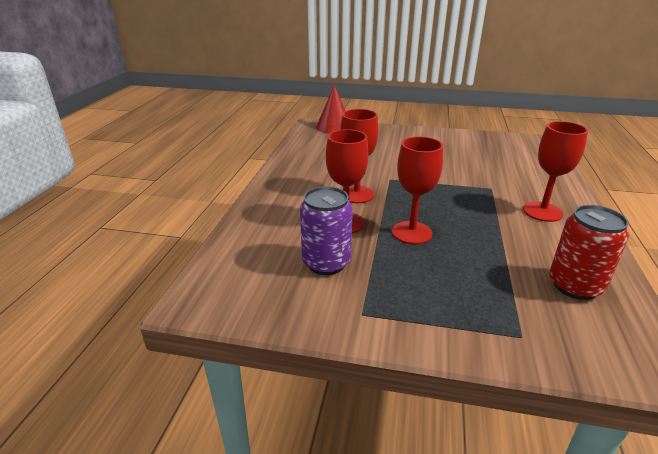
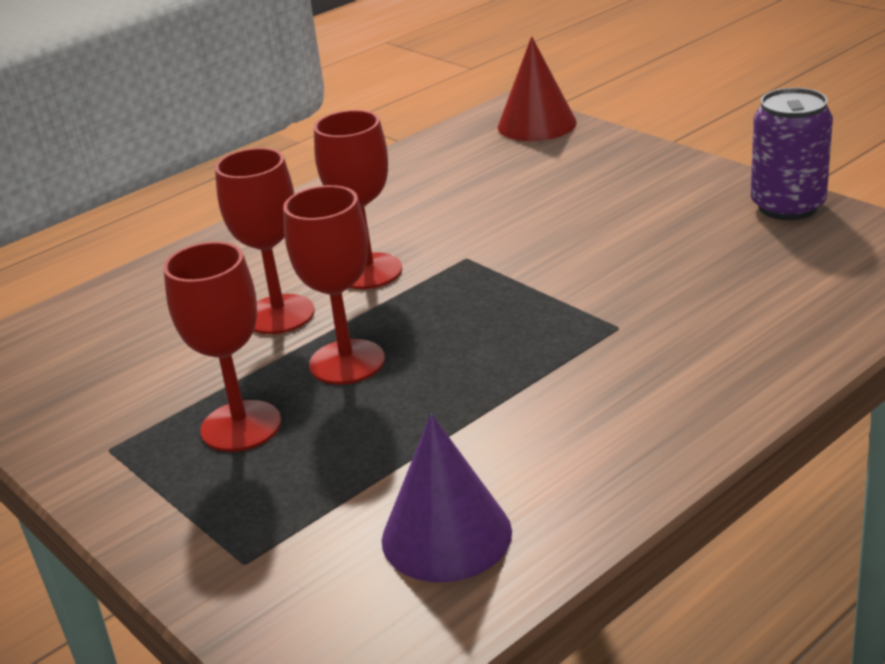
camera: 40 degrees right, 0 degrees up
(326, 263) = (167, 366): purple can -> purple can (787, 206)
(542, 212) = (632, 401): red goblet -> red goblet (241, 426)
(575, 286) = (446, 535): red can -> purple cone

